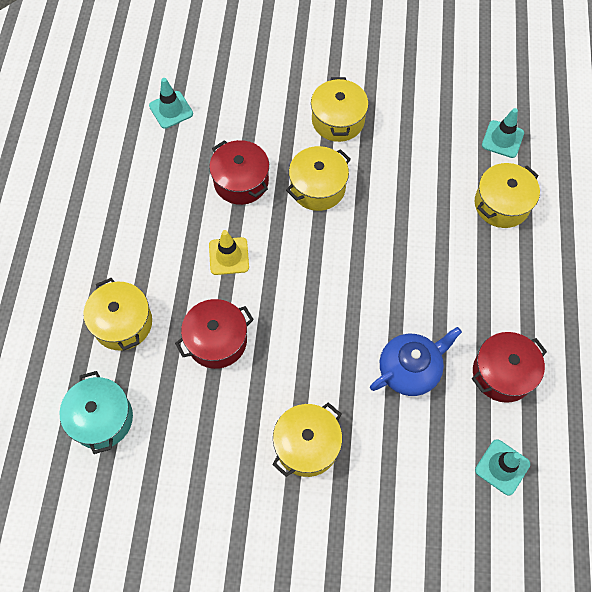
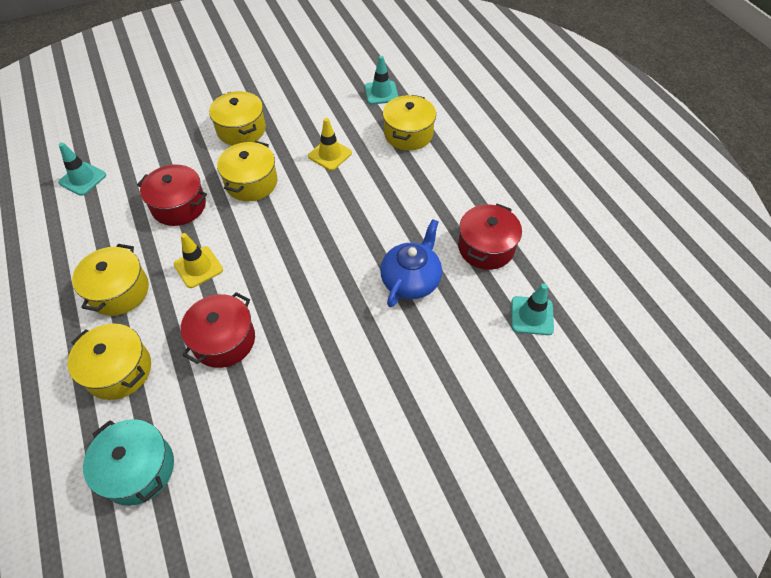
camera: 30 degrees left, 10 degrees down
(307, 445) = (358, 385): yellow pot -> yellow pot (119, 291)
(408, 191) = (330, 154): none -> yellow traffic cone

